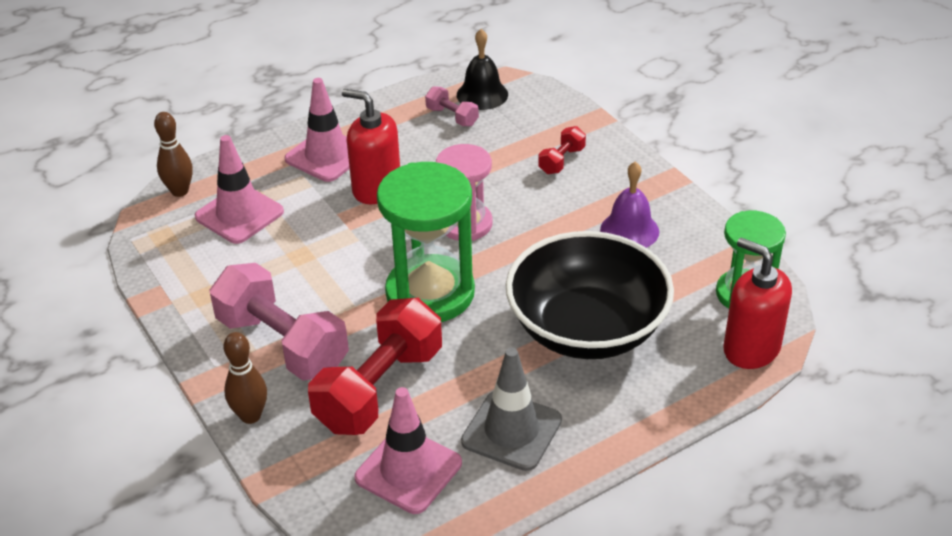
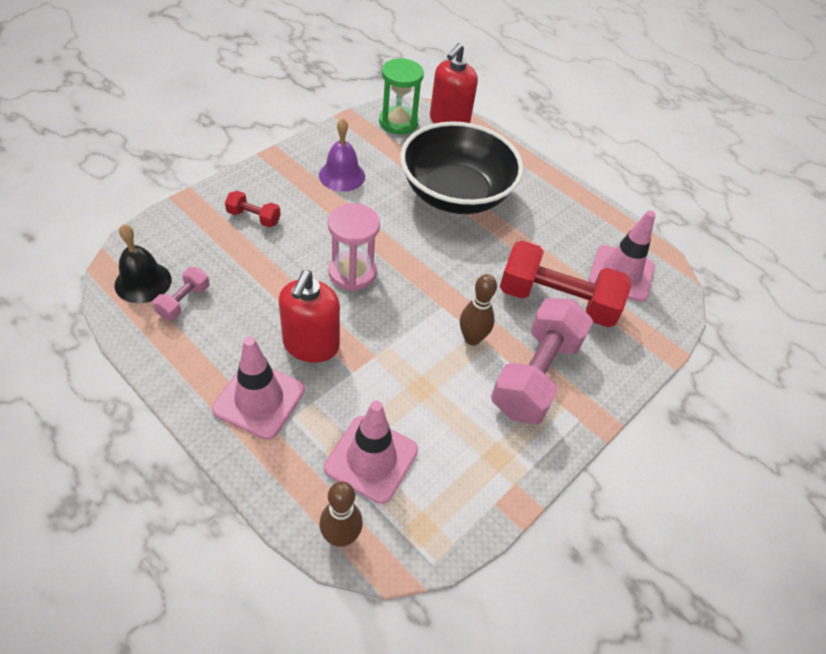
camera: 110 degrees left, 10 degrees up
(250, 416) = (618, 378): brown bowling pin -> brown bowling pin (472, 338)
(430, 293) = (445, 285): green hourglass -> none
(511, 431) = (563, 225): grey traffic cone -> none

